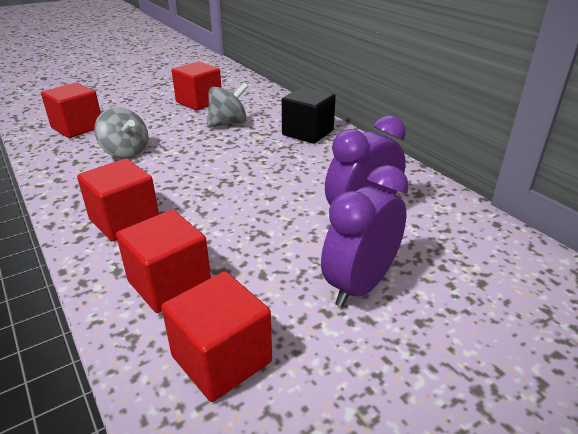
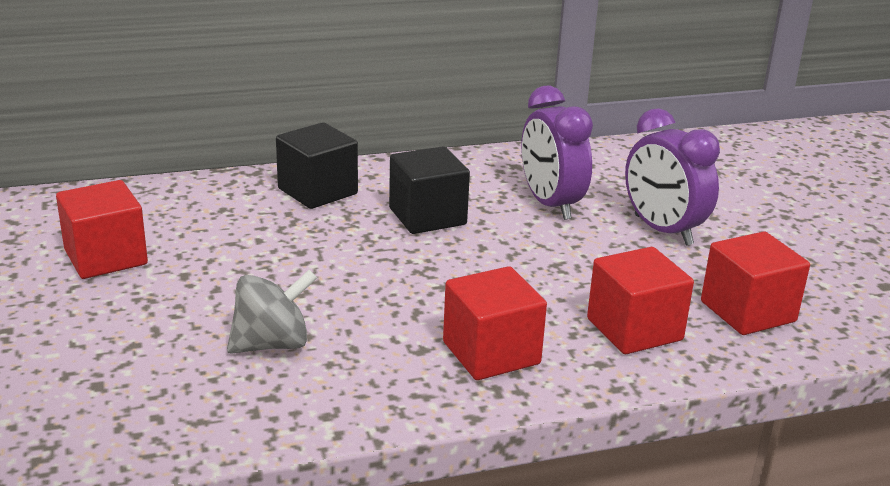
camera: 75 degrees left, 5 degrees down
(77, 127) = (109, 395): red cube -> none
(228, 123) = (231, 243): grey spinning top -> none
(301, 171) = (427, 216): none -> black cube

